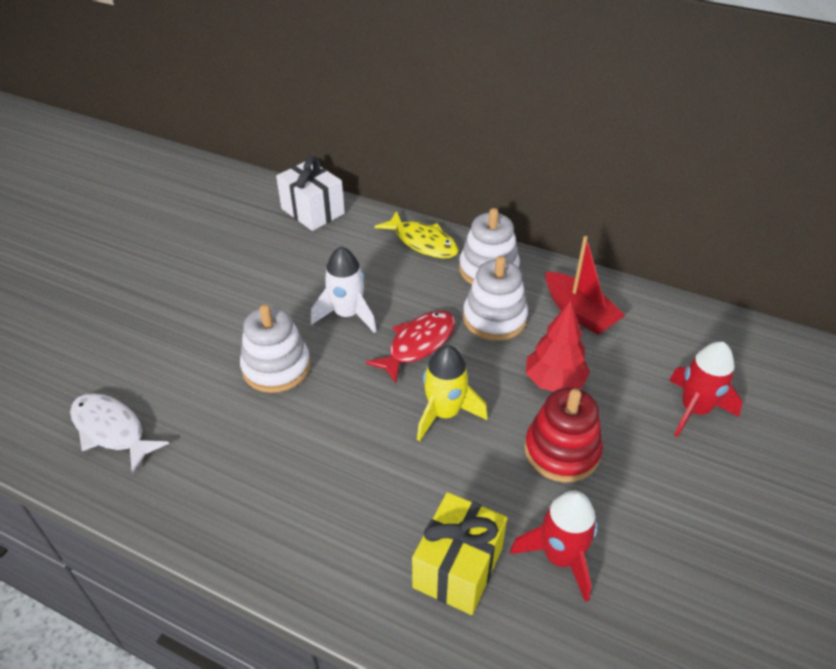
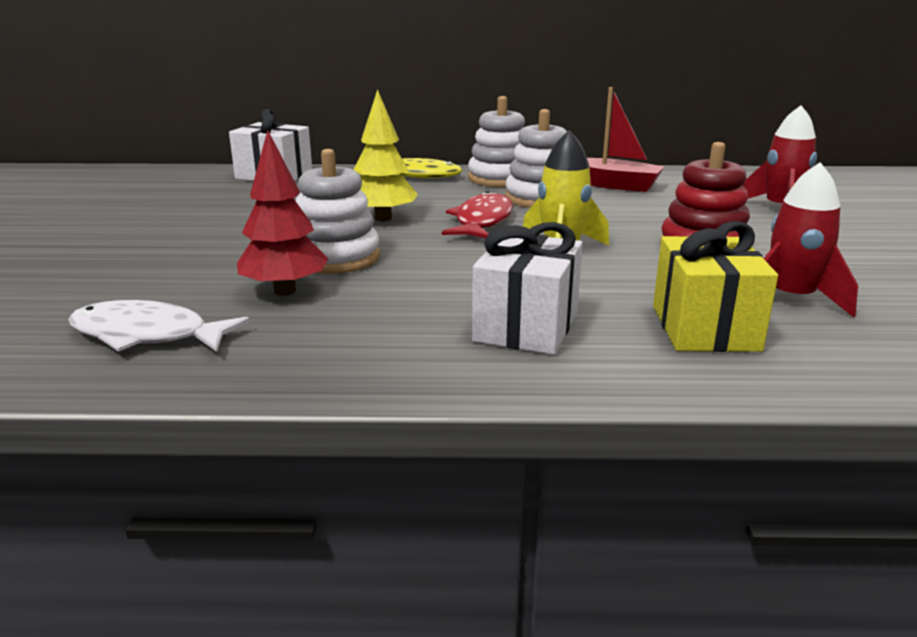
camera: 25 degrees left, 20 degrees down
(338, 513) = (526, 326): none -> white gift
(347, 314) = (383, 218): white rocket -> yellow tree
(554, 382) = (642, 217): red tree -> red tree (285, 291)

